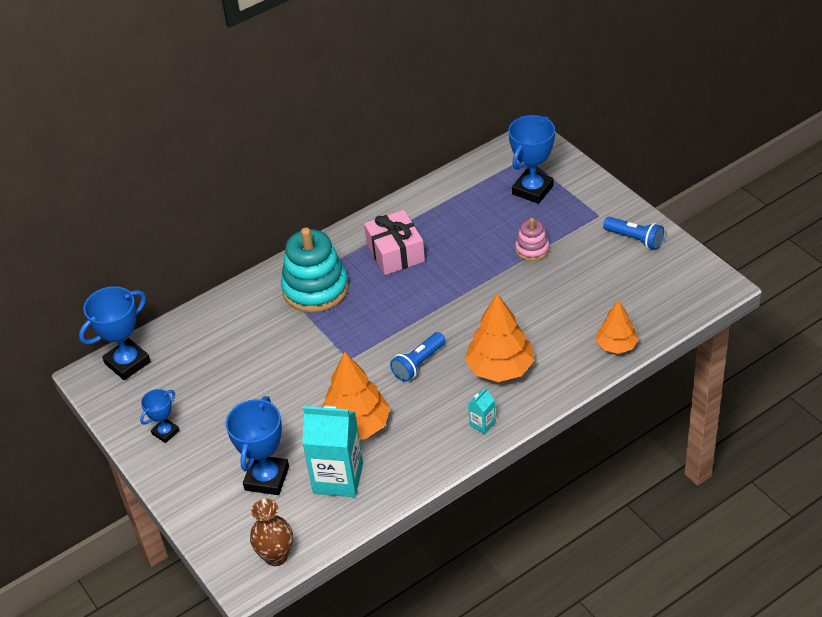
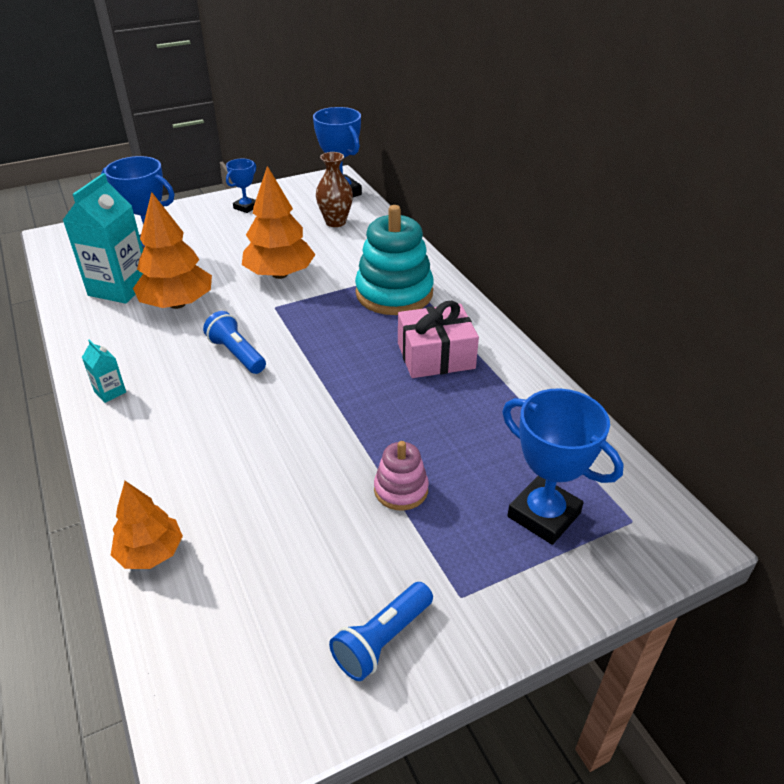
camera: 95 degrees right, 5 degrees down
(165, 432) = (246, 207): blue trophy -> blue trophy turned 75 degrees clockwise
(276, 556) = (63, 251): brown vase -> brown vase (335, 222)
(500, 368) = (187, 420): orange tree -> orange tree (280, 274)

